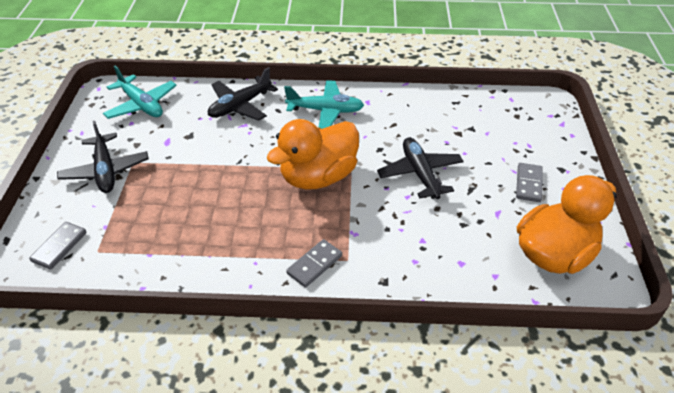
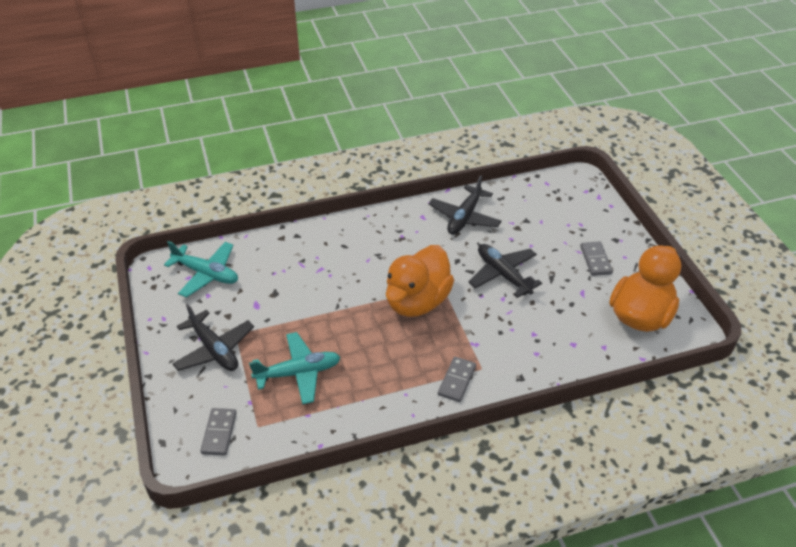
camera: 20 degrees left, 0 degrees up
(240, 106) = (305, 250): black plane -> black plane (464, 217)
(325, 111) = (389, 235): turquoise plane -> turquoise plane (298, 373)

